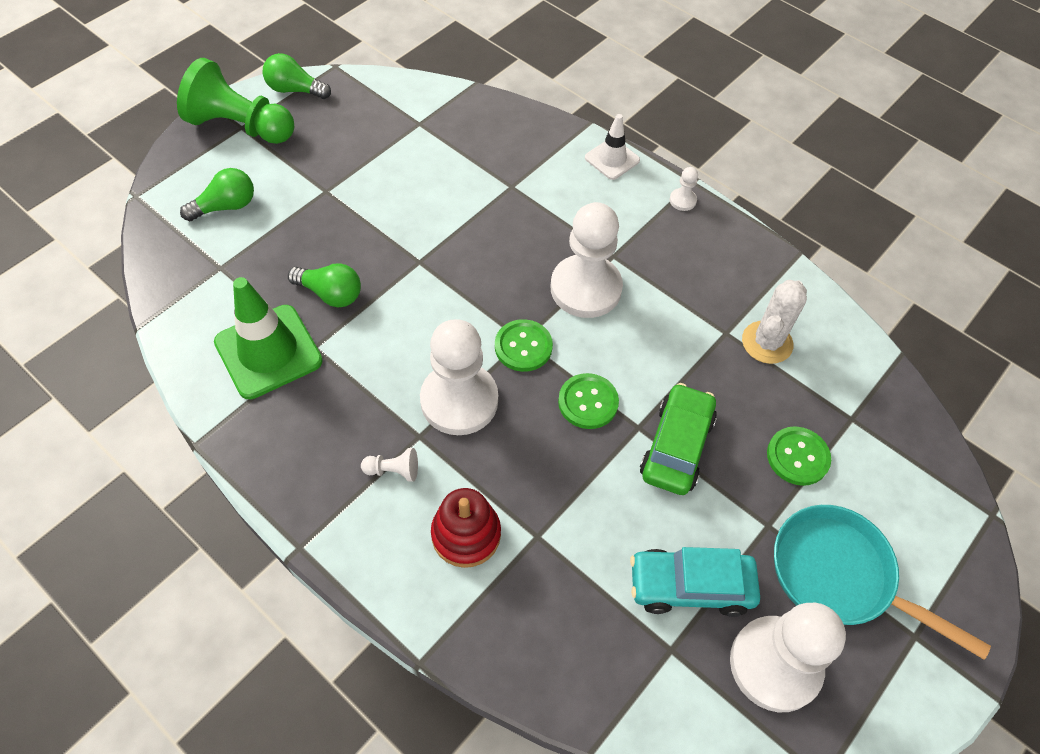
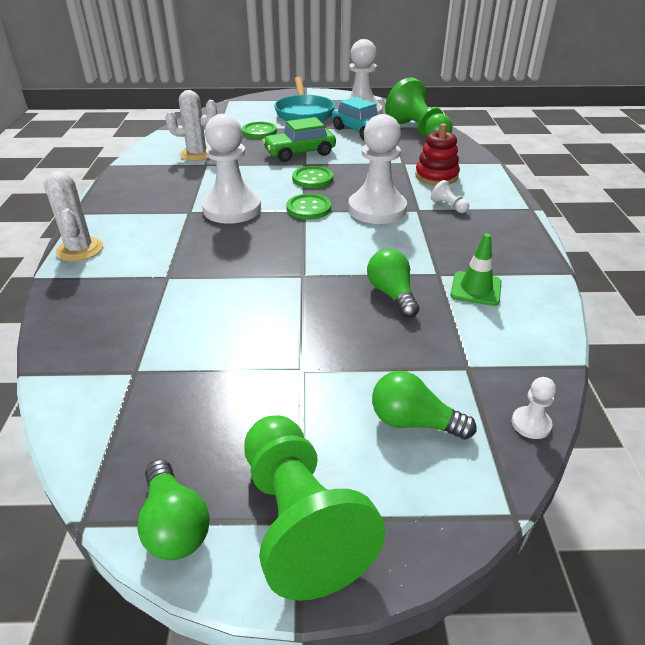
camera: 130 degrees left, 20 degrees down
(268, 352) = (476, 289): green traffic cone -> green traffic cone, size x0.58
(612, 159) = (80, 249): white traffic cone -> white cactus
(621, 671) = (418, 131): none -> green pawn
(682, 200) = (100, 209): white pawn -> white pawn (531, 424)

